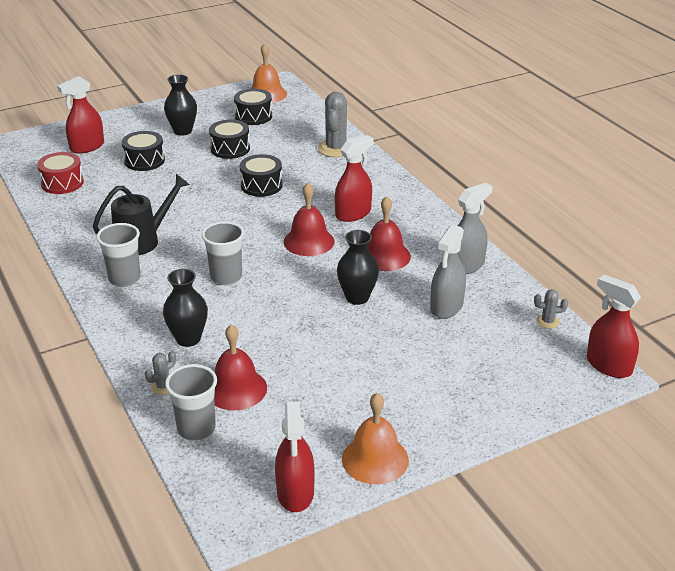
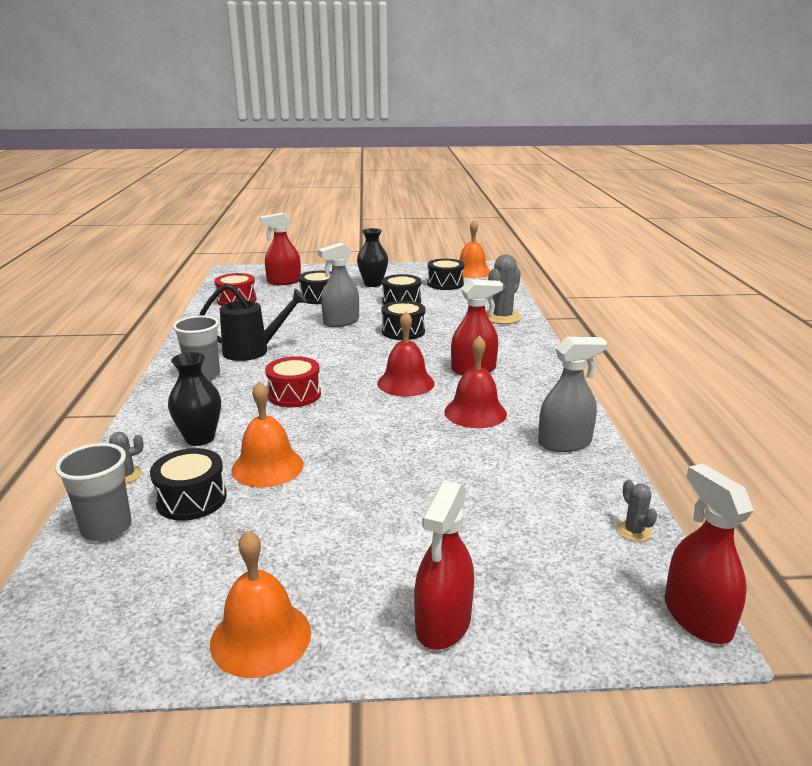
camera: 25 degrees right, 10 degrees down
(226, 277) = (294, 395): grey cup -> red drum
(236, 389) = (191, 499): red bell -> black drum
(267, 347) = (267, 467): none -> orange bell
(295, 492) = (124, 645): red spray bottle -> red spray bottle (443, 623)
(357, 297) = (410, 444): black vase -> none
(446, 307) = (507, 479): grey spray bottle -> grey spray bottle (341, 322)
(547, 321) = (634, 531): grey cactus -> grey cactus turned 45 degrees clockwise

